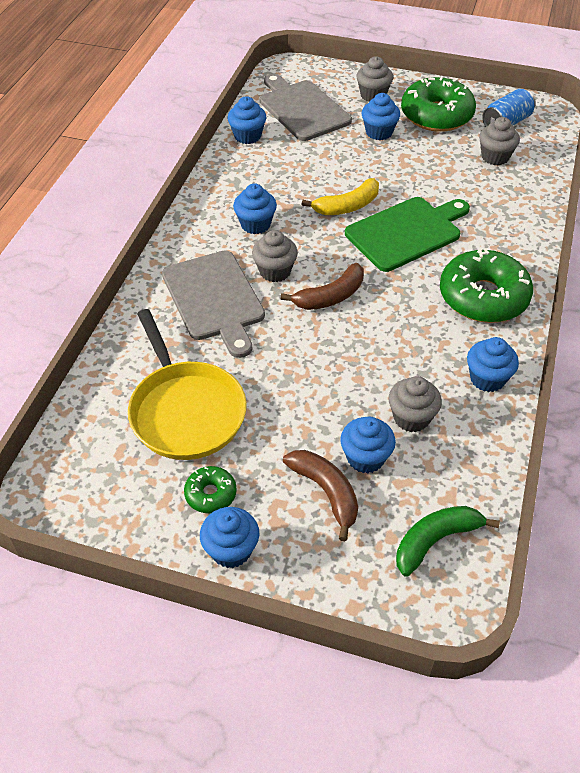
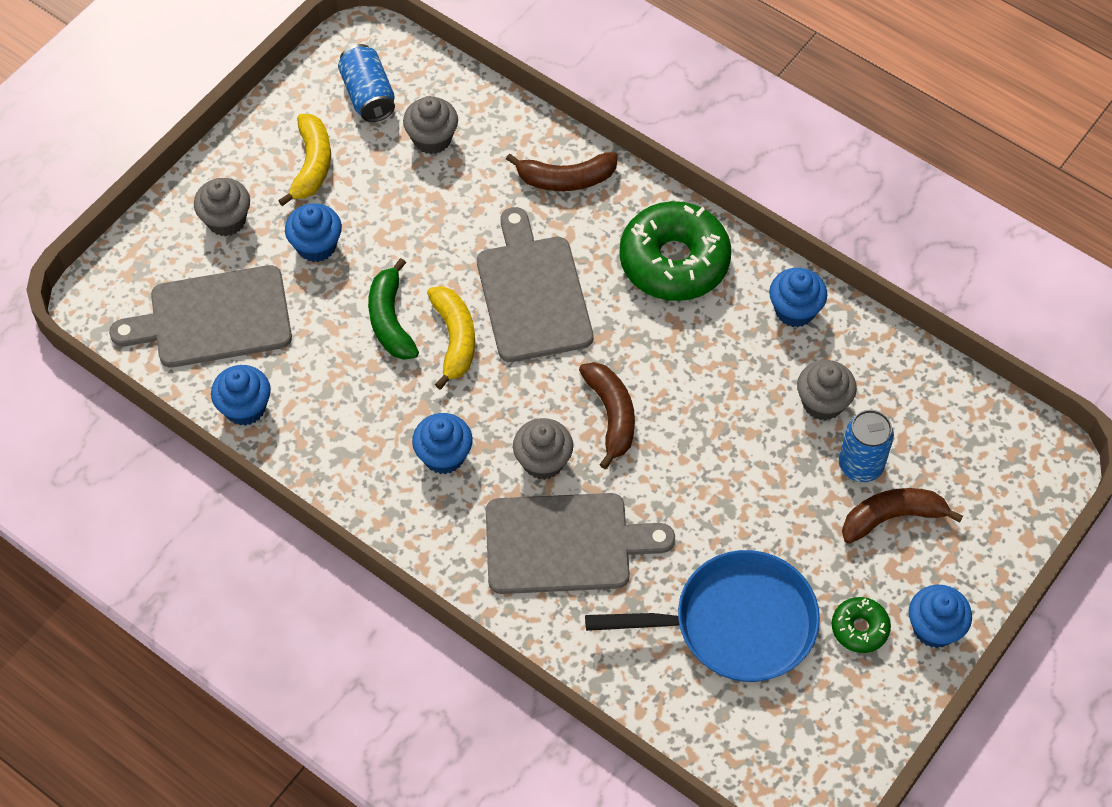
camera: 70 degrees left, 10 degrees up
(185, 411) = (735, 624): yellow pan -> blue pan
(365, 458) = (860, 465): blue cupcake -> blue can
(406, 232) = (532, 293): green cutting board -> grey cutting board
(435, 540) = (977, 441): green banana -> green banana (390, 320)
(436, 115) = (312, 165): green donut -> yellow banana
(512, 224) = (566, 179): none -> brown banana

